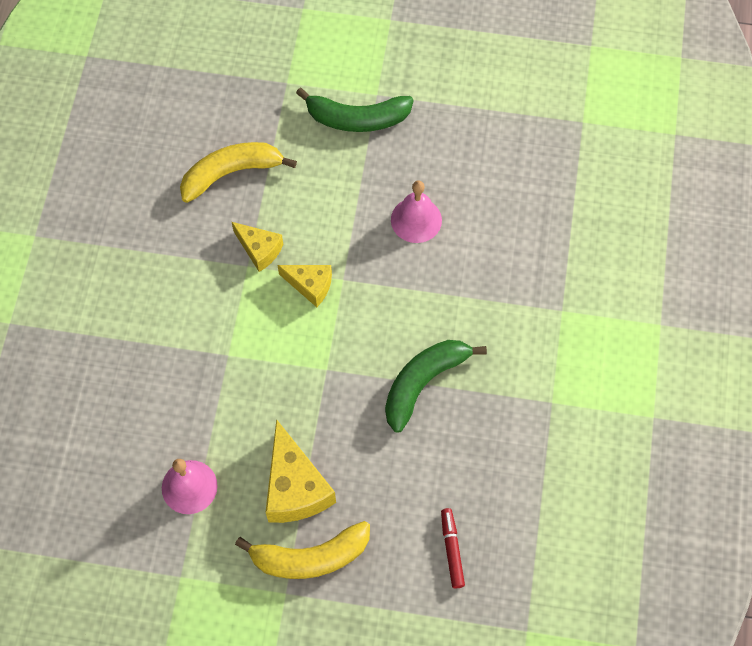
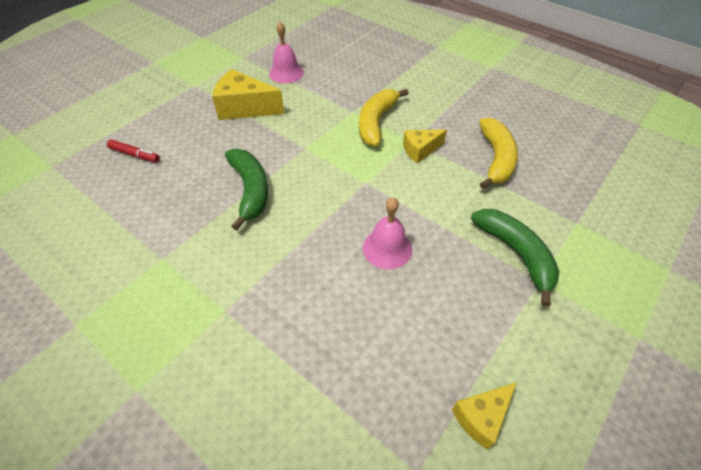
camera: 120 degrees right, 15 degrees down
(310, 285) = (373, 164): yellow cheese -> yellow cheese (481, 417)
(310, 557) = (201, 99): yellow banana -> yellow banana (376, 122)
(357, 118) = (516, 254): green banana -> green banana turned 120 degrees clockwise

